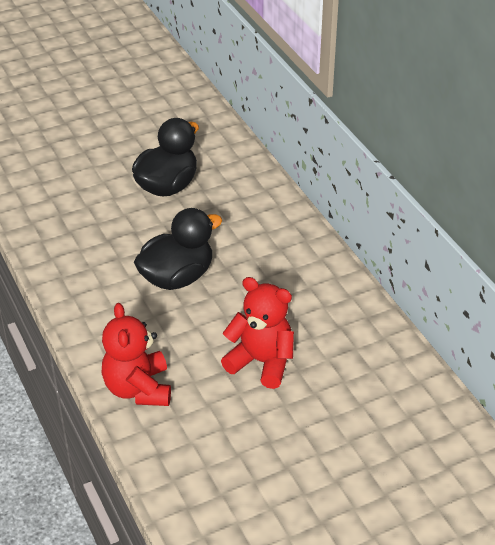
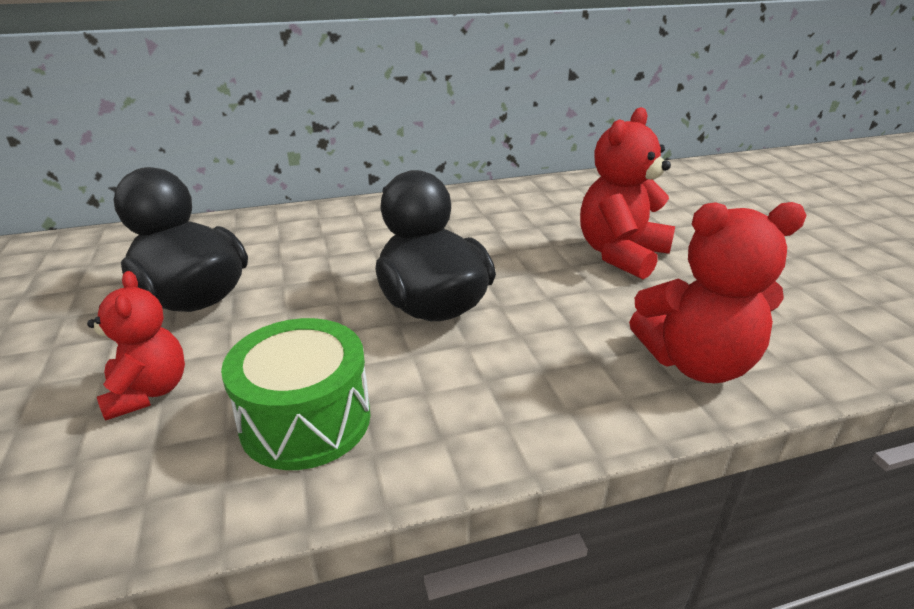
camera: 80 degrees left, 10 degrees down
(78, 252) = (306, 420): none -> green drum
(91, 200) = (148, 392): none -> red teddy bear

